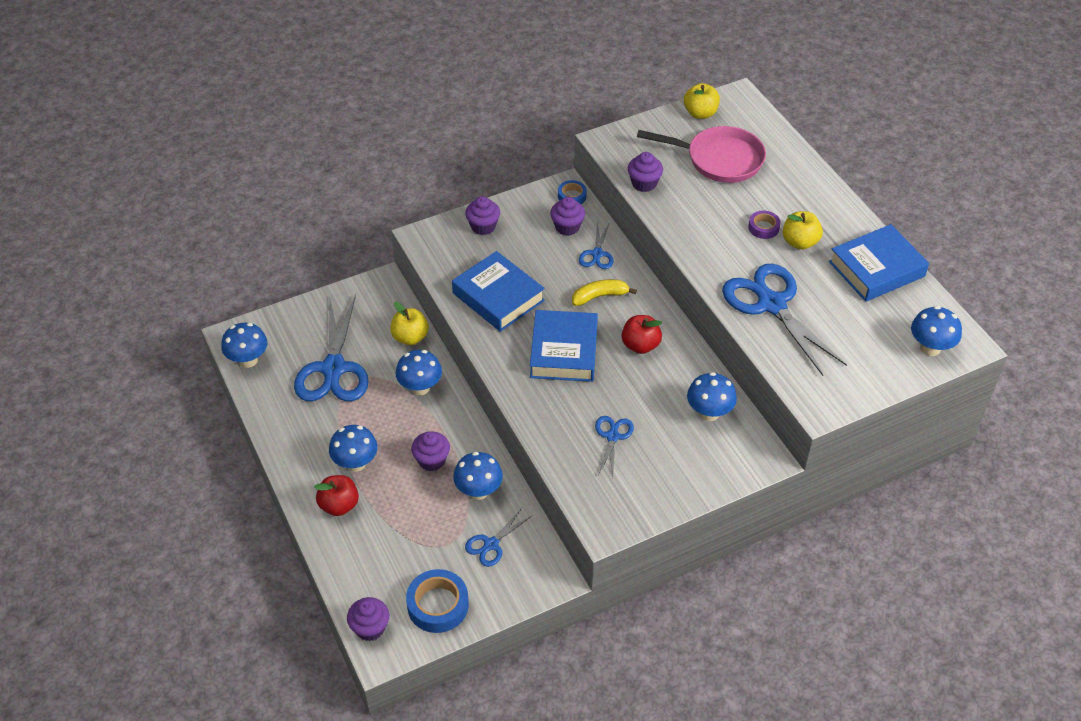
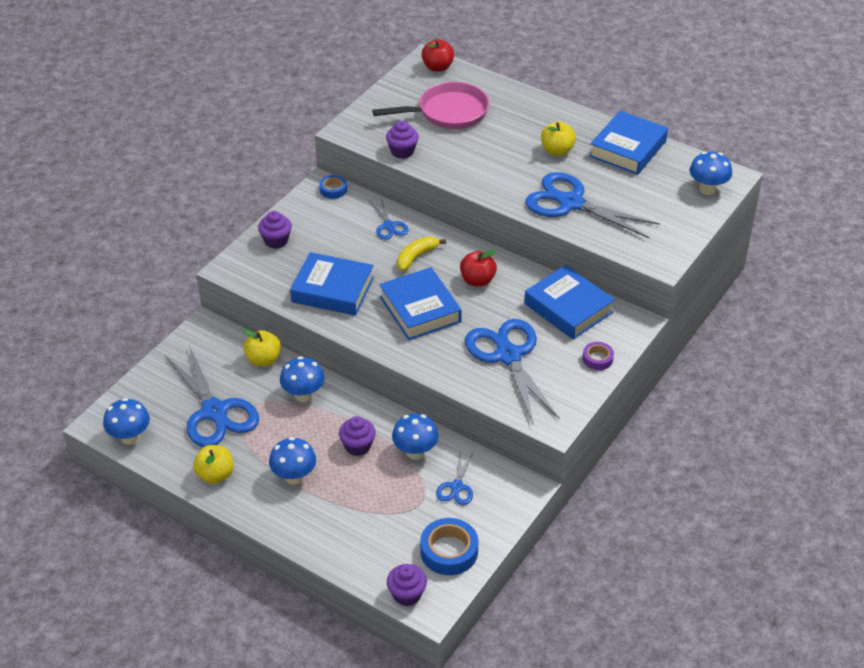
camera: 30 degrees left, 5 degrees down
(339, 505) = (305, 515): red apple -> red apple (437, 67)
(567, 227) = (348, 215): purple cupcake -> none
(612, 436) = (508, 356): blue scissors -> blue scissors, size x2.06
(700, 113) = (405, 83): yellow apple -> yellow apple (215, 475)
(709, 413) = (568, 308): blue mushroom -> blue book
(763, 228) = (521, 150): purple tape -> purple tape (597, 359)

